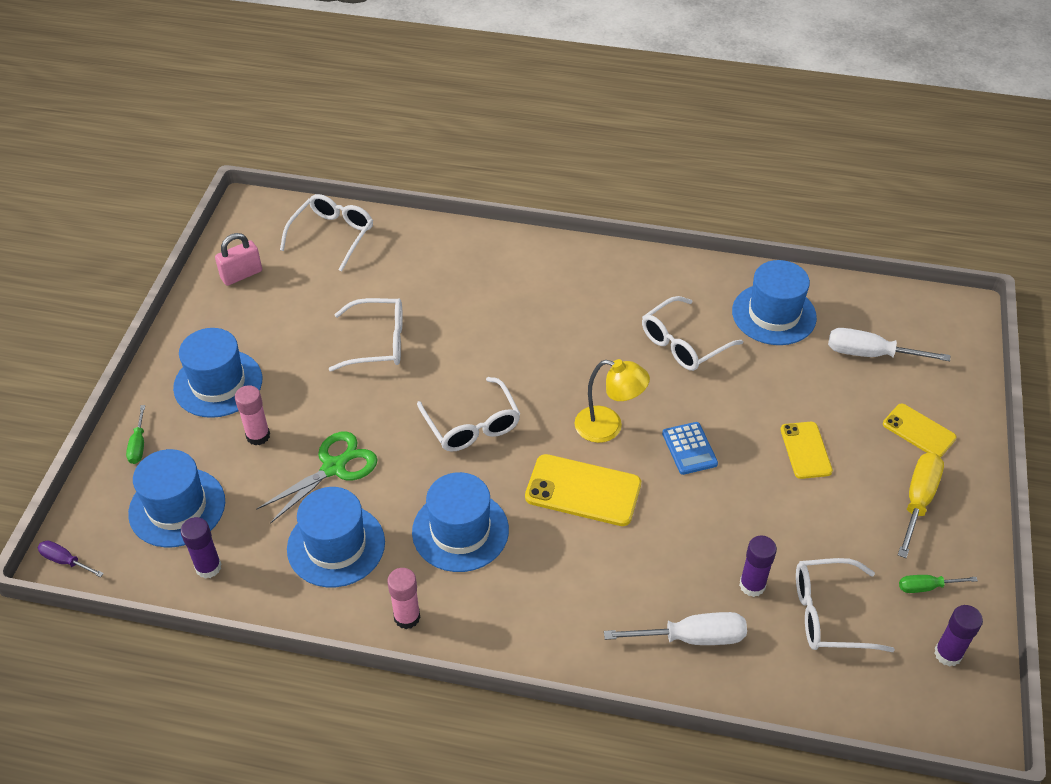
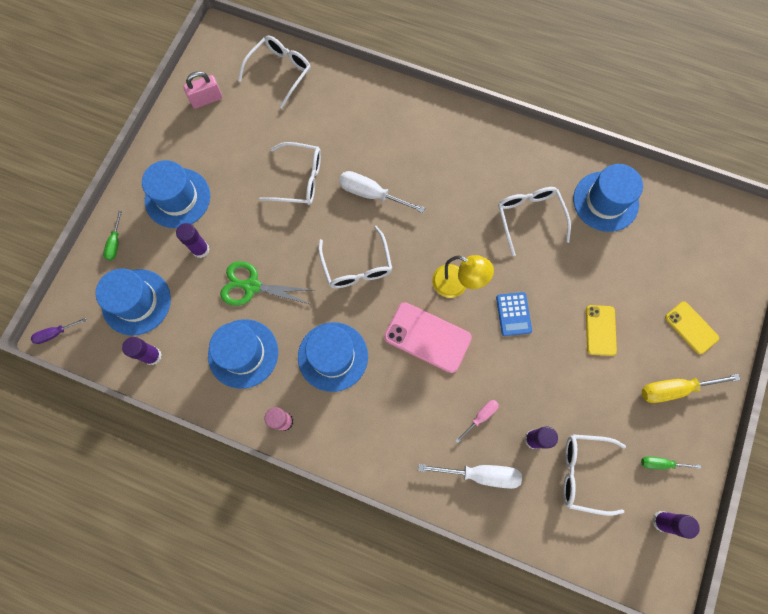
camera: 10 degrees right, 25 degrees up
(65, 561) = (55, 333): purple screwdriver -> purple screwdriver turned 60 degrees counterclockwise
(258, 436) = (200, 249): pink glue stick -> purple glue stick
(334, 467) = (251, 286): green scissors -> green scissors turned 135 degrees counterclockwise
(583, 490) = (427, 337): yellow phone -> pink phone
(675, 570) = (480, 417): none -> pink screwdriver
(683, 343) = (529, 217): white glasses -> white glasses turned 105 degrees clockwise
(870, 354) = (672, 251): white screwdriver -> white screwdriver (371, 194)
(918, 501) = (674, 389): yellow screwdriver -> yellow screwdriver turned 135 degrees counterclockwise

